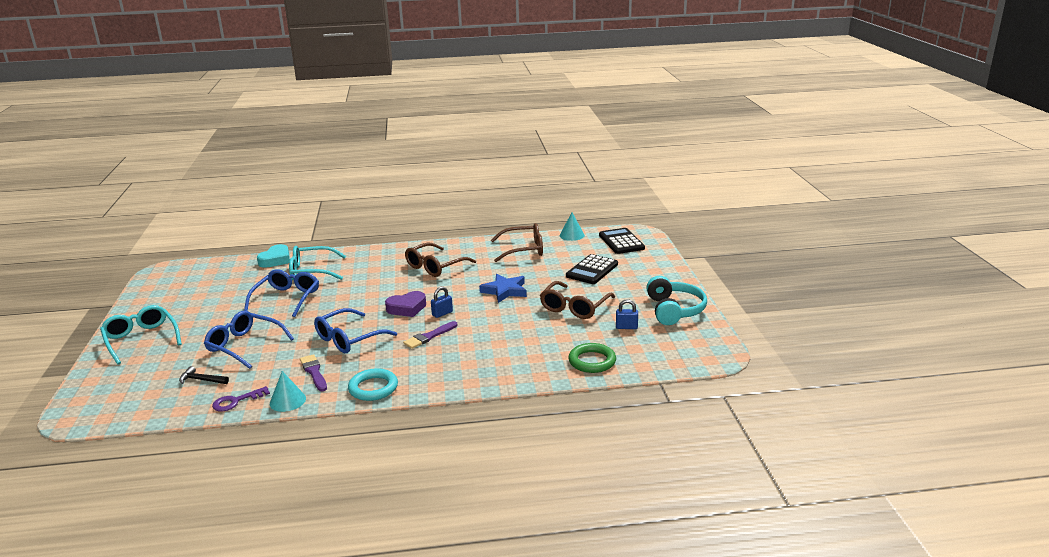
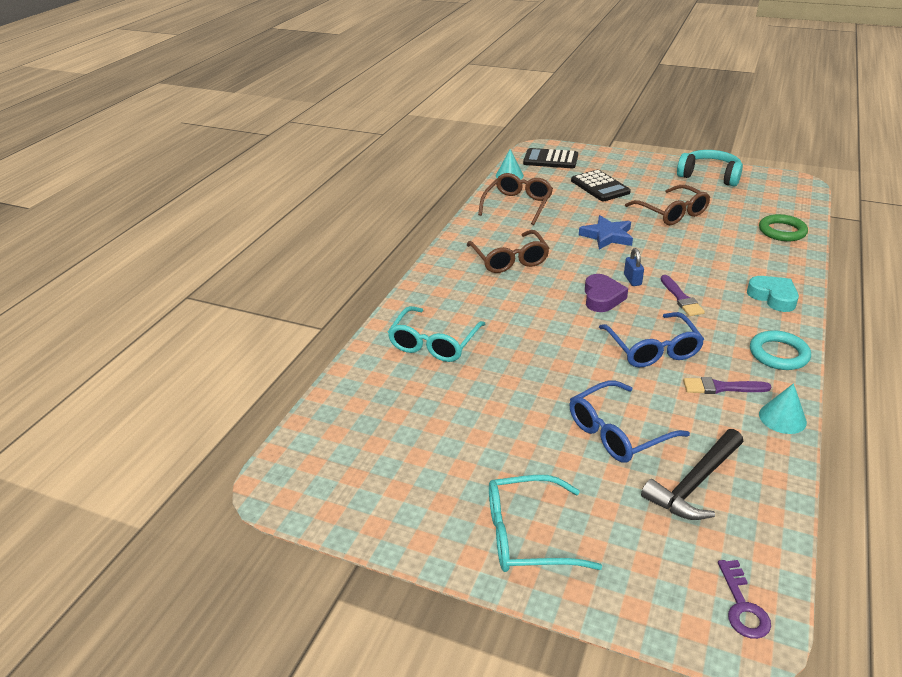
camera: 60 degrees left, 10 degrees up
(201, 380) = (694, 484): black hammer -> black hammer, size x1.83
(236, 401) = (767, 459): purple key -> purple key (742, 606)
(276, 260) = (364, 366): turquoise heart -> turquoise heart (773, 297)
(286, 299) = (502, 376): blue glasses -> none
(626, 327) = (727, 202): blue padlock -> none

